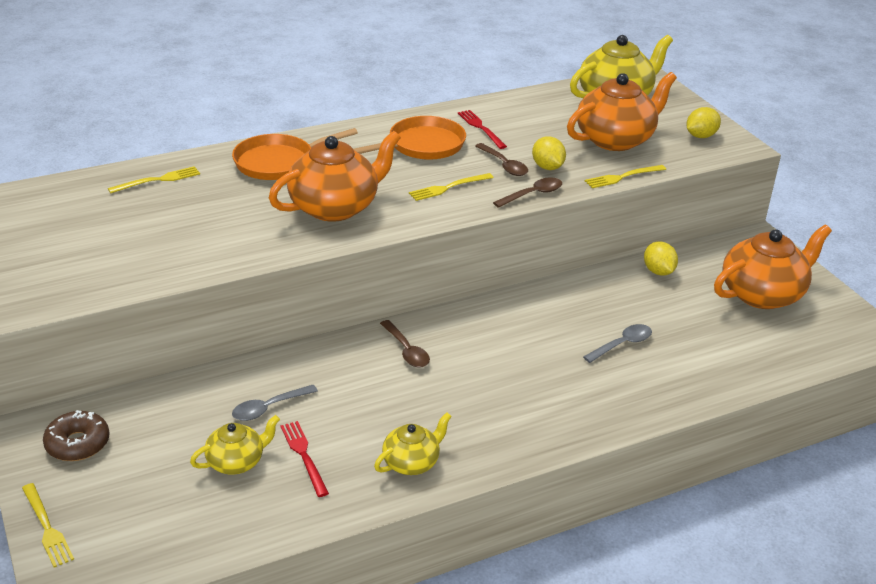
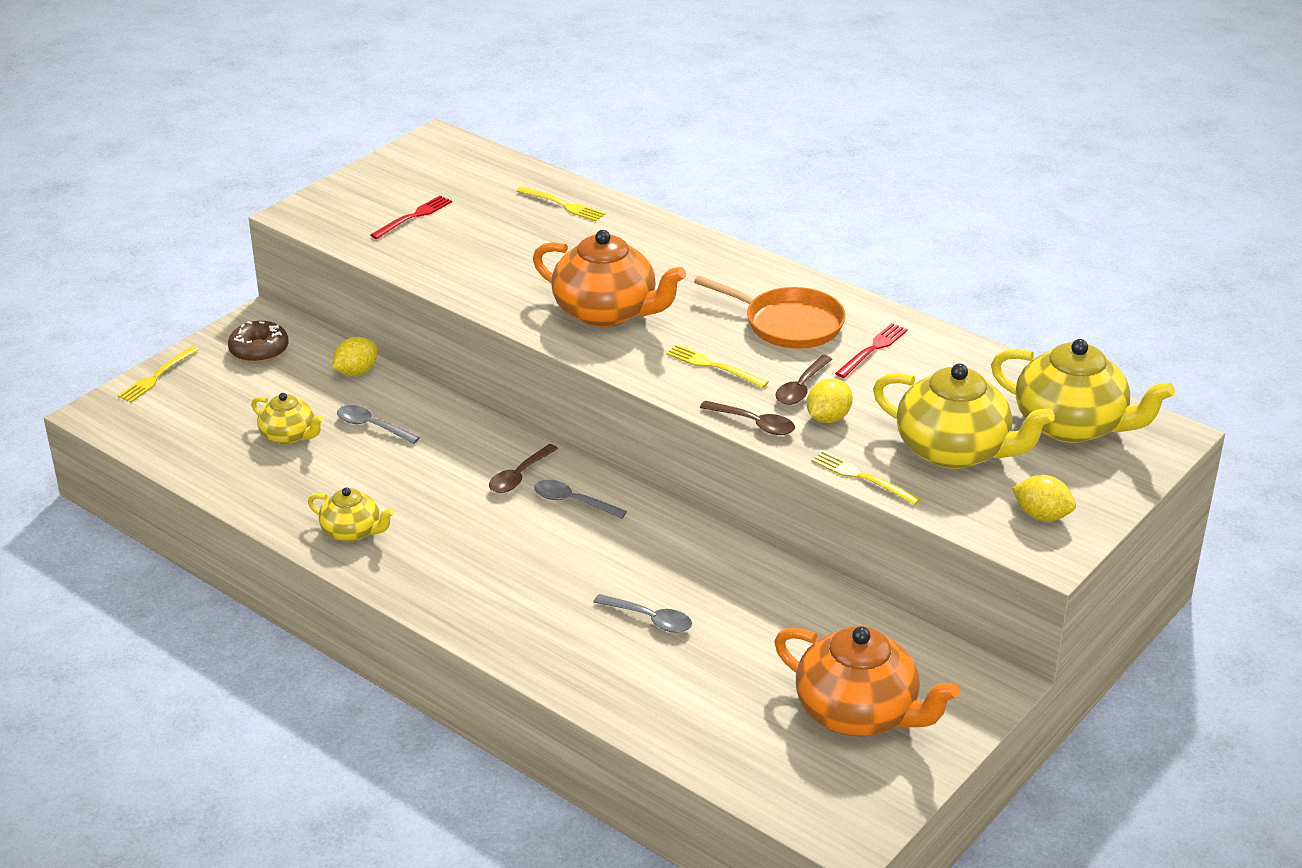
camera: 65 degrees right, 0 degrees up
(278, 162) = (661, 253): orange pan -> none
(304, 455) = (320, 468): red fork -> red fork (414, 216)
(460, 335) = (573, 502): none -> grey spoon
(616, 139) = (954, 451): orange teapot -> yellow teapot
(658, 271) = (828, 613): yellow lemon -> yellow lemon (356, 372)

